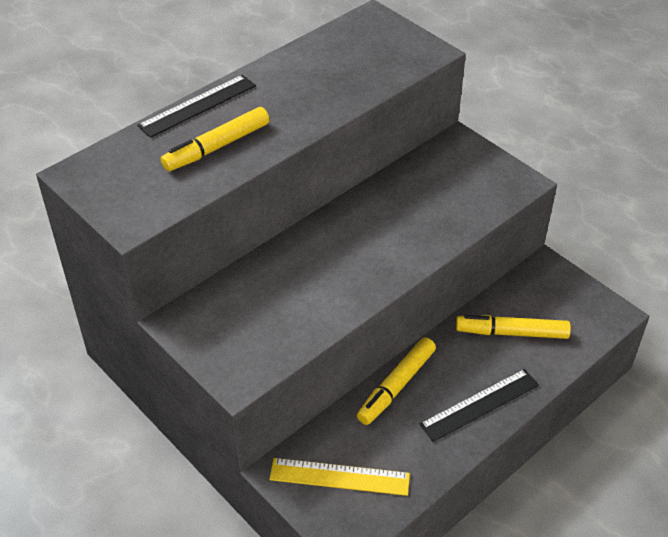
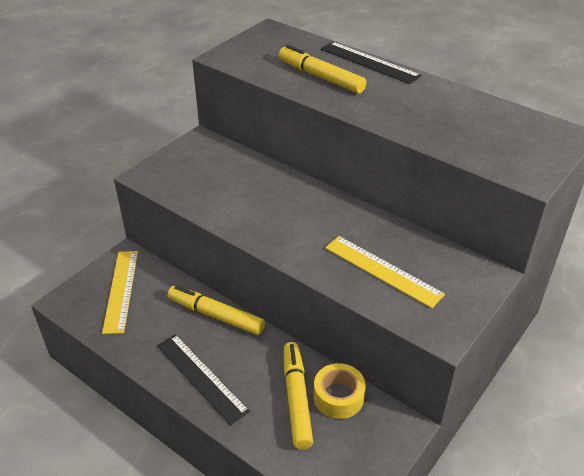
camera: 80 degrees right, 5 degrees down
(443, 203) = (383, 270): none -> yellow ruler
(512, 303) = (338, 397): none -> yellow tape

